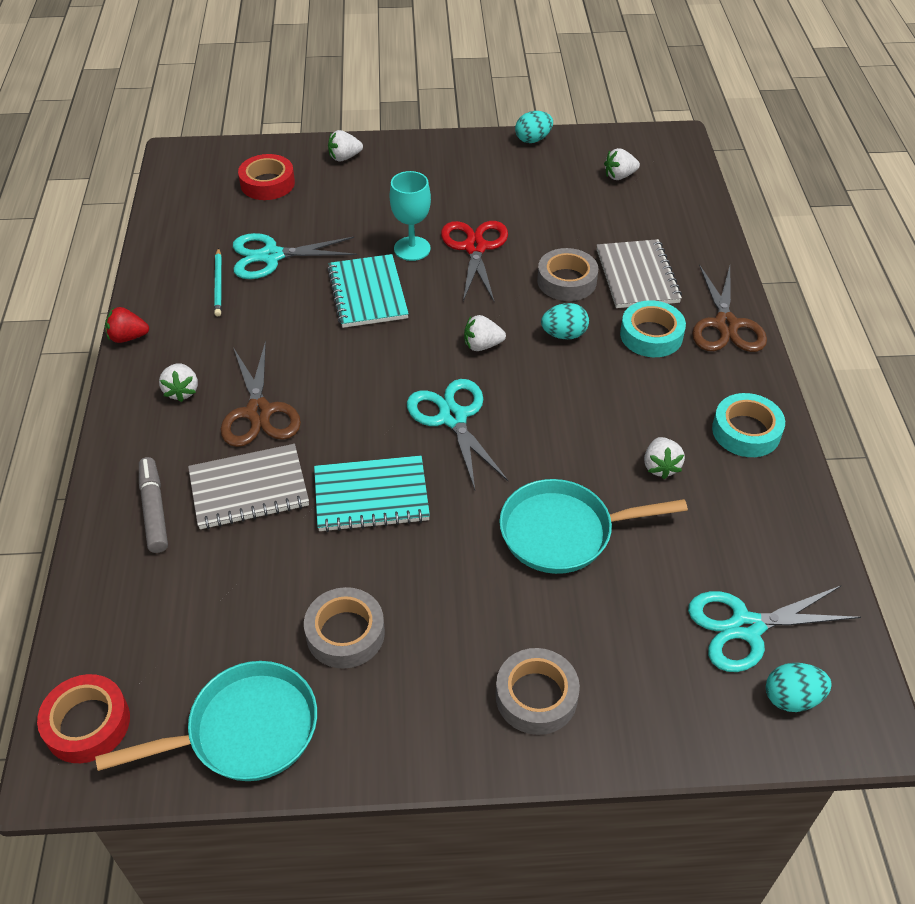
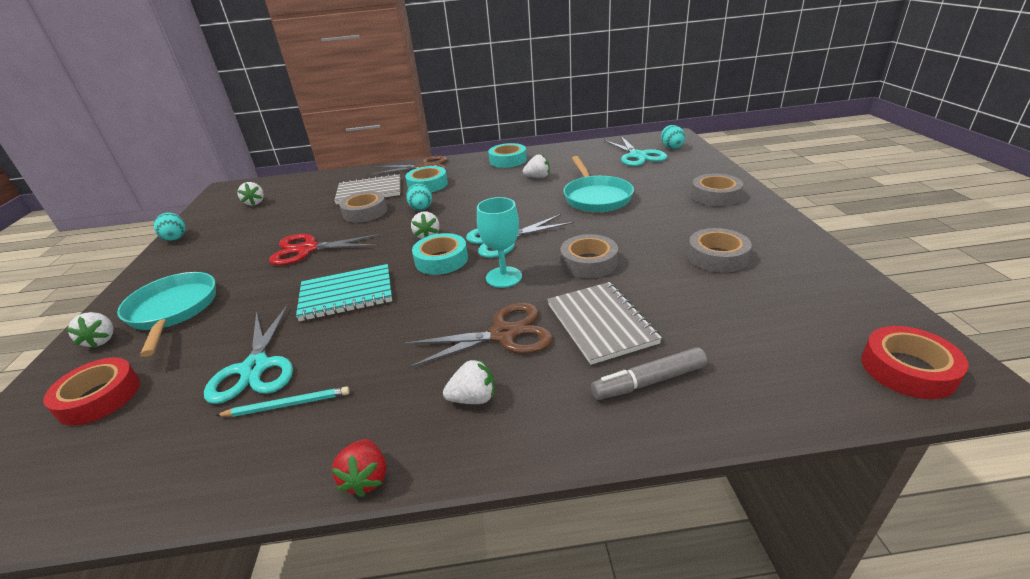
camera: 90 degrees left, 15 degrees down
(245, 731) = (829, 284): turquoise pan -> turquoise pan (173, 311)
(371, 496) = (589, 262): turquoise notebook -> grey tape
(412, 249) = (292, 279): turquoise goblet -> turquoise goblet (504, 277)
(417, 361) = (441, 260): none -> turquoise tape

